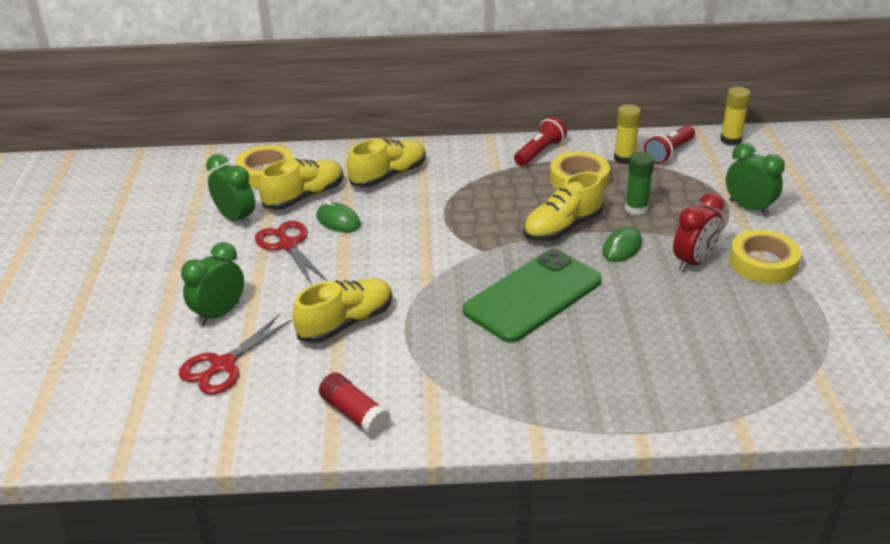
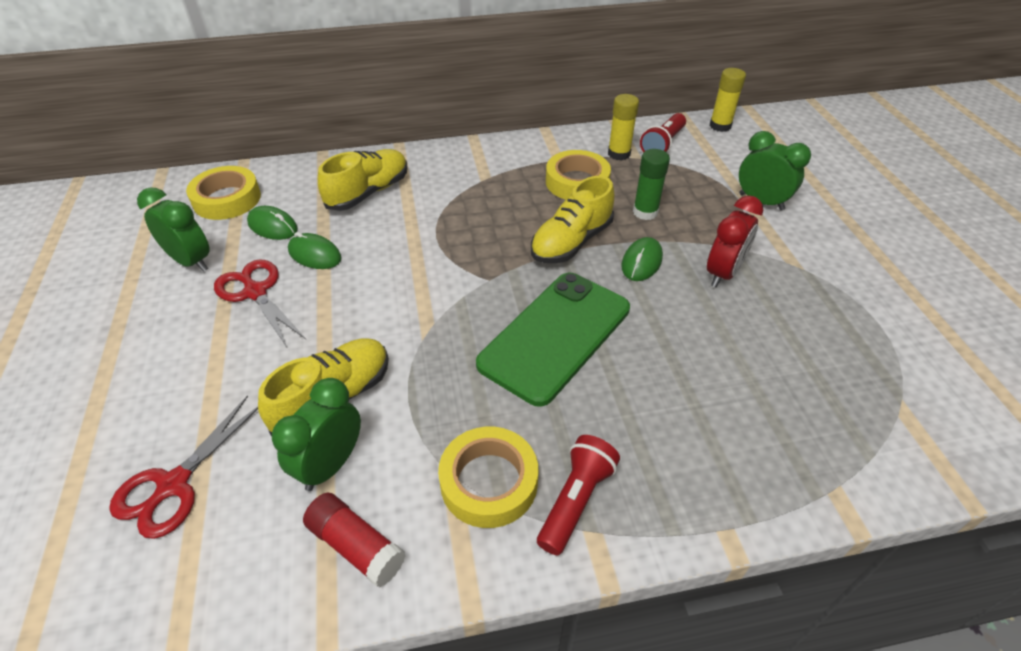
camera: 10 degrees left, 10 degrees up
(219, 314) = (169, 402): green clock -> green clock (330, 465)
(304, 197) = (273, 226): yellow shoe -> green mouse
(539, 152) = (529, 153): red flashlight -> red flashlight (575, 500)
(763, 263) = (796, 268): yellow tape -> yellow tape (489, 482)

